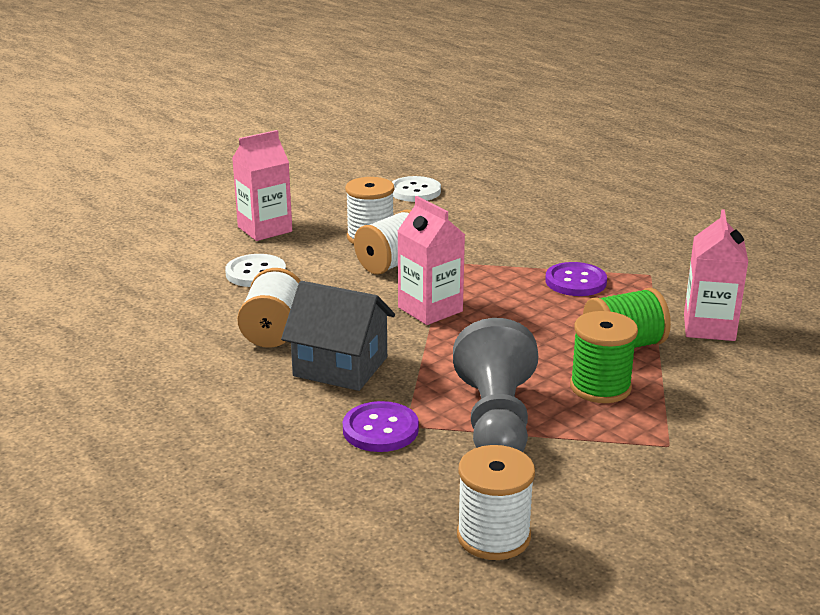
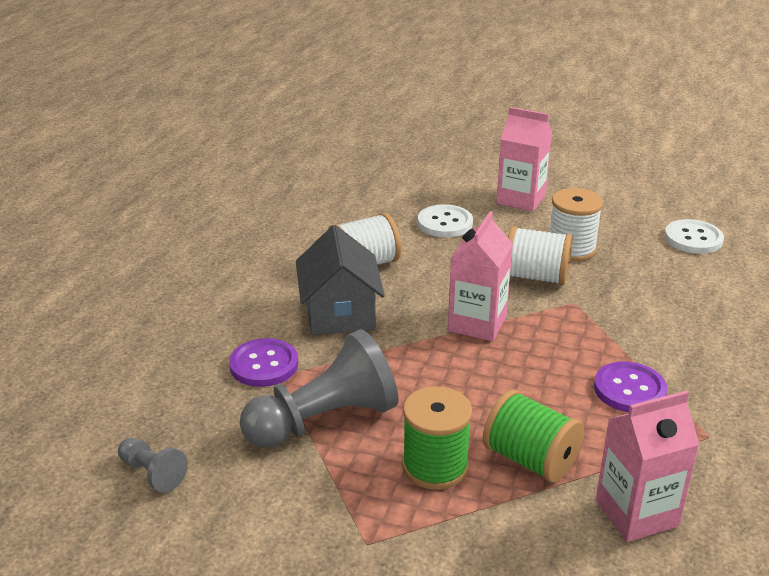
camera: 60 degrees right, 5 degrees up
(493, 536) = (152, 473): white spool -> grey pawn

